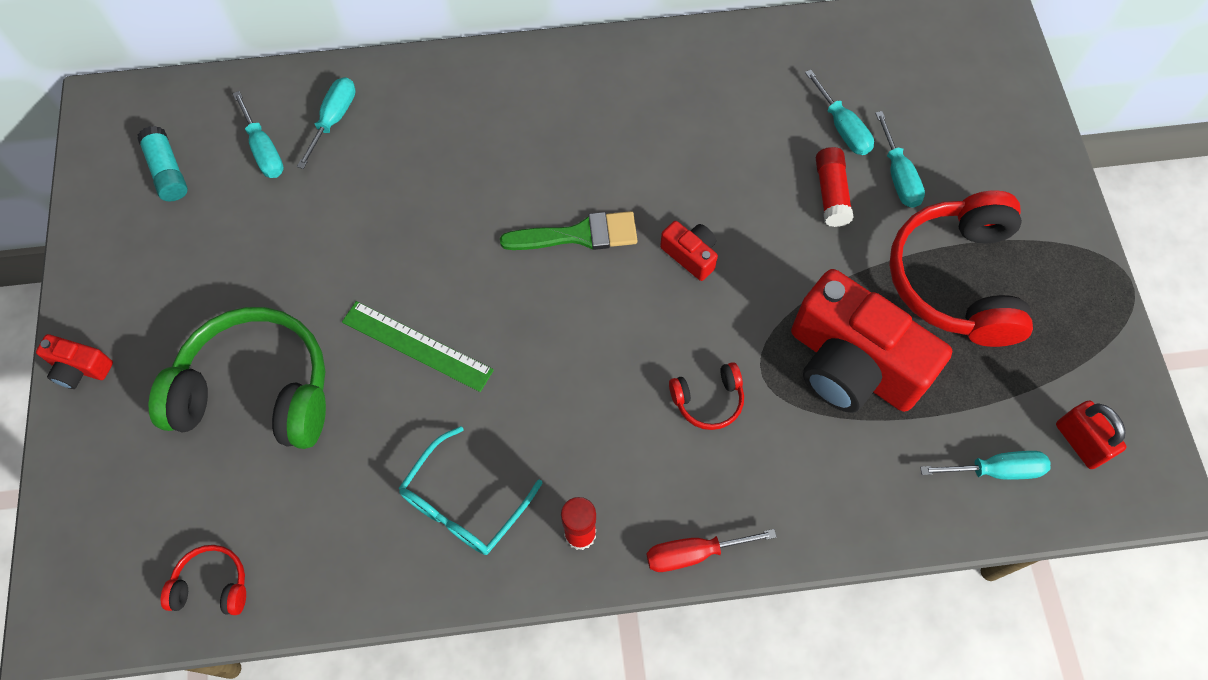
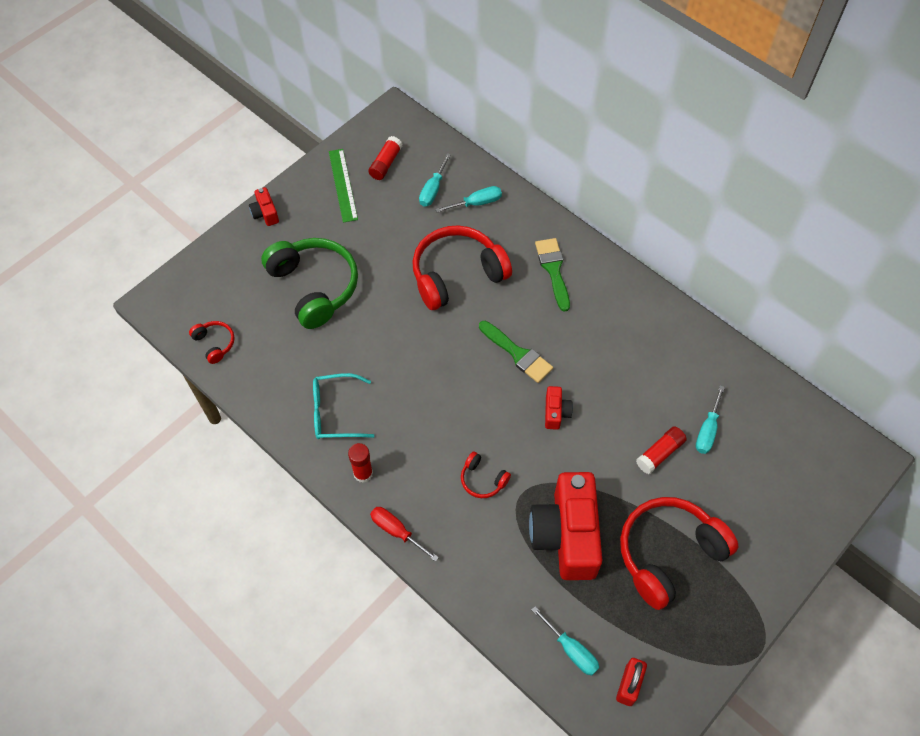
camera: 50 degrees right, 5 degrees down
(167, 171) = (386, 163): turquoise glue stick -> red glue stick
(409, 216) = (457, 275): none -> red headphones
(417, 345) = (394, 331): green ruler -> green ruler (343, 185)
(505, 113) = (553, 270): none -> green brush
(898, 176) = (705, 479): turquoise screwdriver -> none

